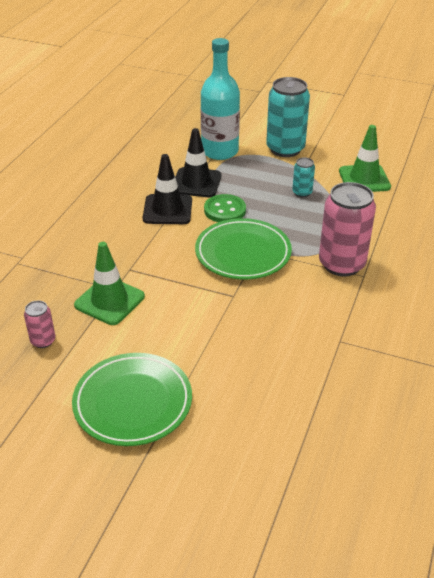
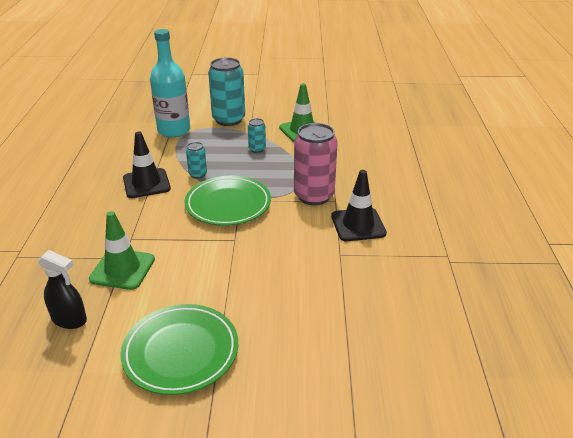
camera: 20 degrees left, 5 degrees down
(43, 341) = (69, 319): pink can -> black spray bottle
(196, 183) = (163, 158): black traffic cone -> black traffic cone (358, 225)
(225, 210) = (198, 174): green button -> turquoise can

